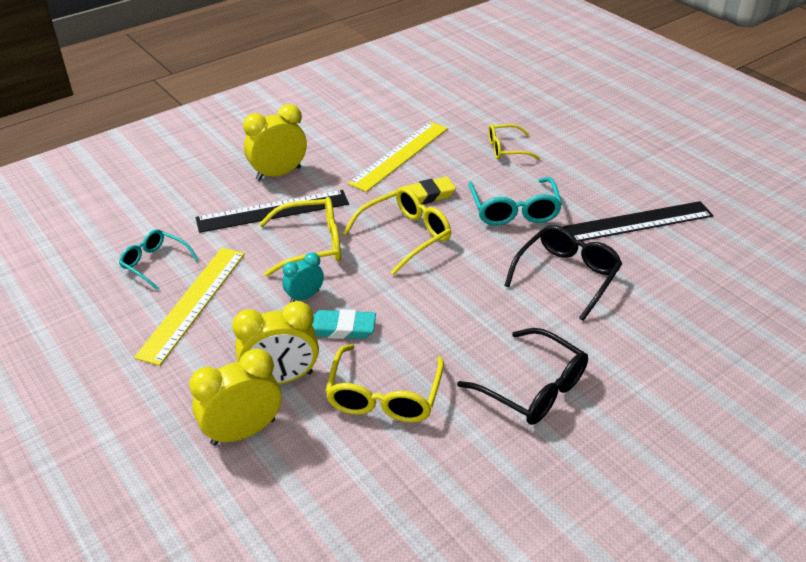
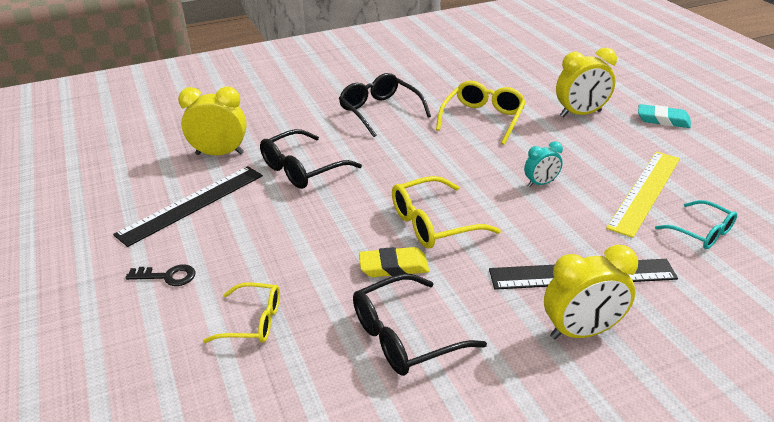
camera: 165 degrees left, 5 degrees down
(281, 378) = (557, 135): yellow clock -> yellow clock (219, 154)
(311, 245) = (534, 228): yellow glasses -> none
(342, 328) = (509, 158): turquoise eraser -> turquoise eraser (663, 120)
(399, 155) = (405, 336): yellow ruler -> black glasses
(514, 210) = (305, 234): turquoise glasses -> none
(593, 165) = (167, 276): none -> black key
(638, 222) = (192, 204): black ruler -> black ruler turned 45 degrees counterclockwise

